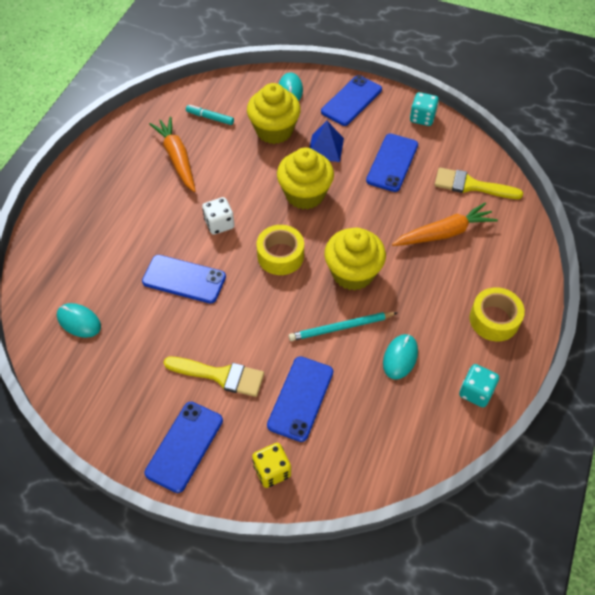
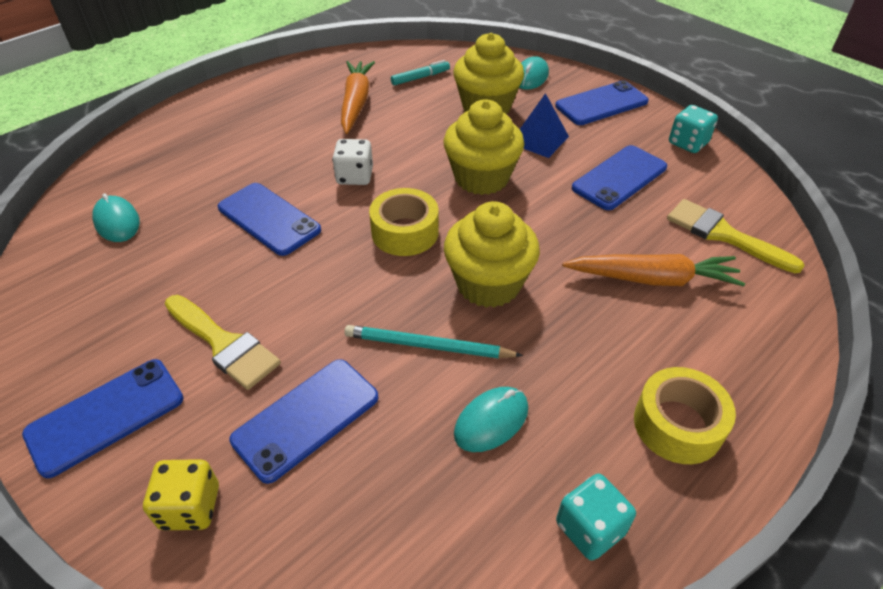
camera: 25 degrees right, 10 degrees down
(210, 118) = (420, 78): turquoise marker -> turquoise marker turned 105 degrees clockwise

